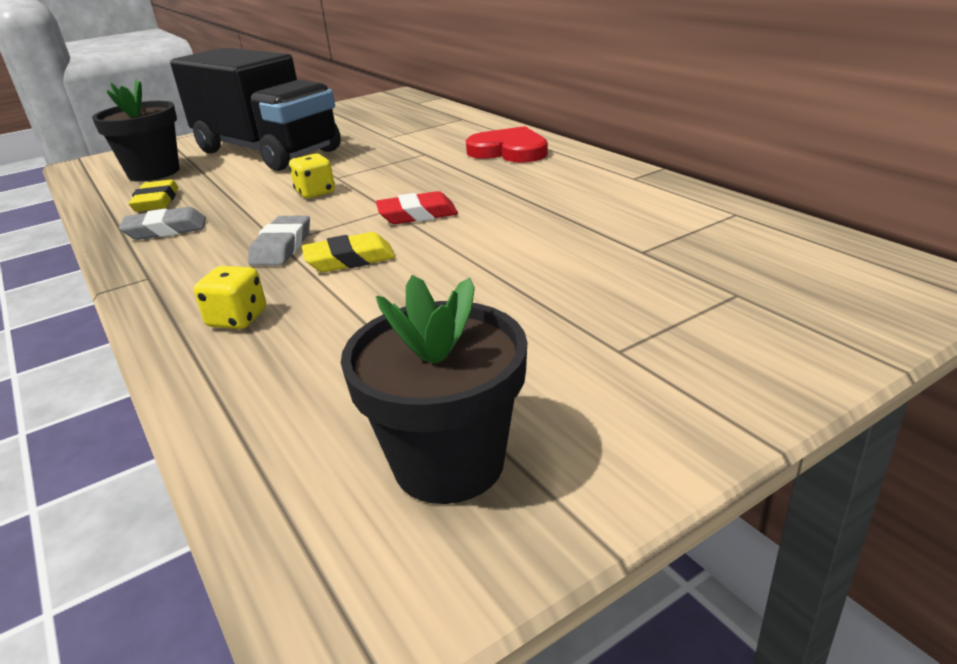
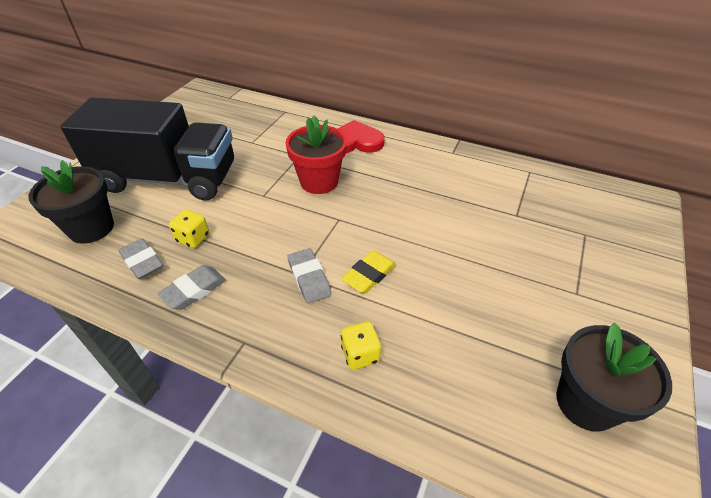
camera: 35 degrees left, 15 degrees up
(157, 202) = (142, 262): yellow eraser -> grey eraser
(315, 193) = (267, 216): yellow dice -> yellow dice (193, 238)
(413, 176) = (319, 182): none -> red flower pot
(417, 215) = (364, 220): red eraser -> none

